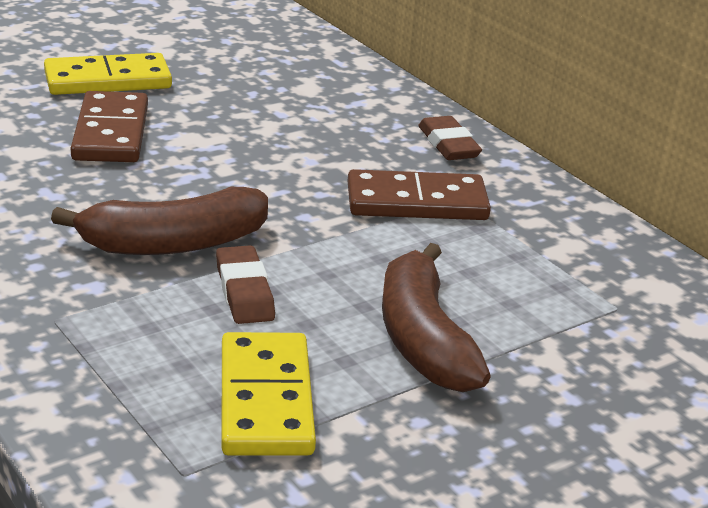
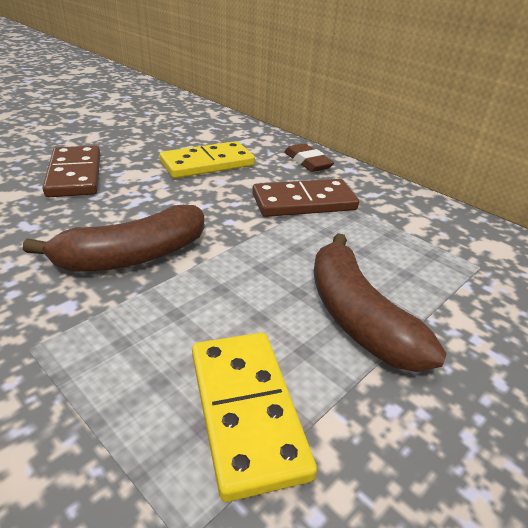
camera: 10 degrees left, 5 degrees up
(108, 80) = (71, 141): yellow domino -> yellow domino (207, 164)
(244, 291) = (199, 293): brown eraser -> none

